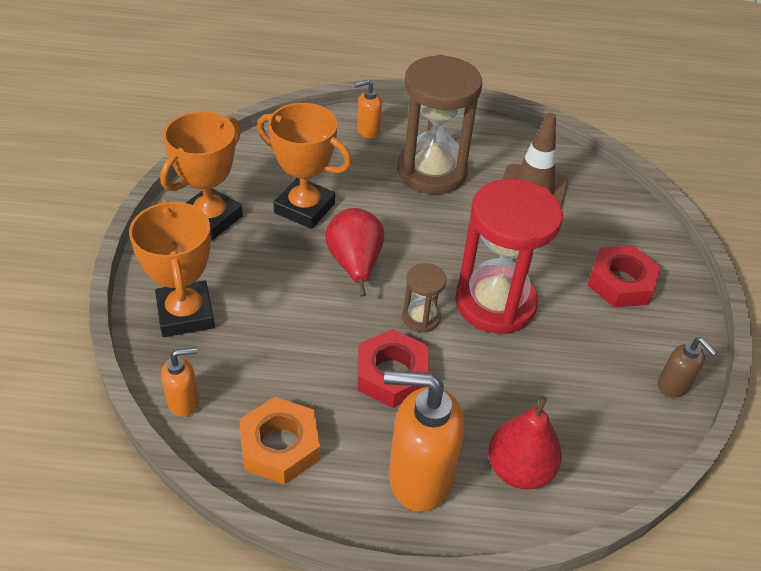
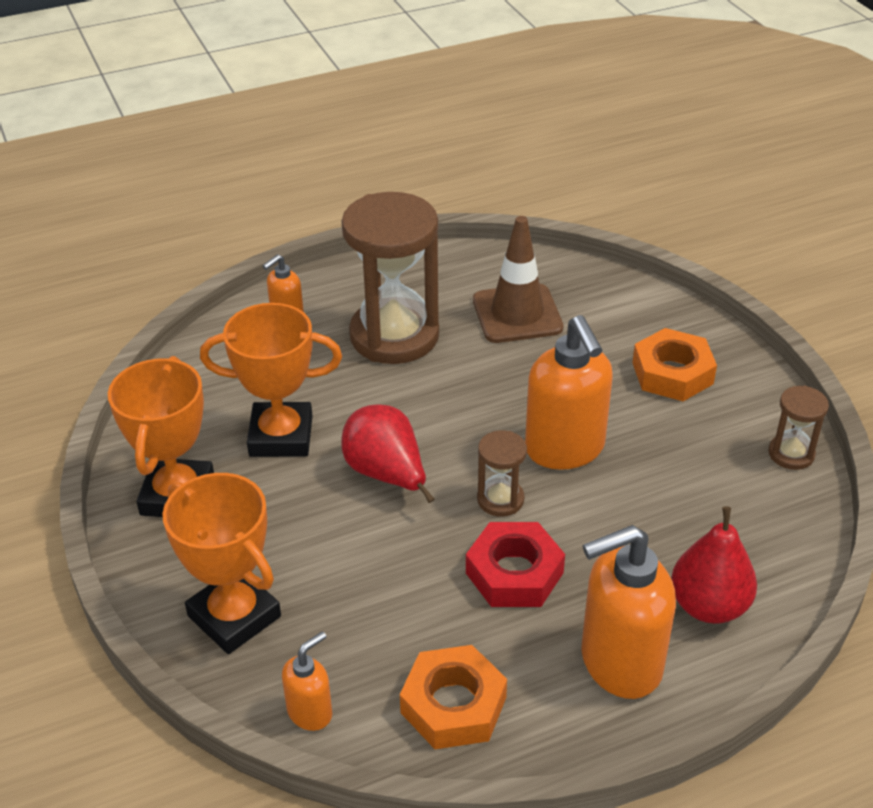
camera: 25 degrees left, 5 degrees down
(495, 303) = (565, 449): red hourglass -> orange soap dispenser
(620, 283) = (672, 373): red nut -> orange nut
(673, 385) = (791, 454): brown soap dispenser -> brown hourglass

